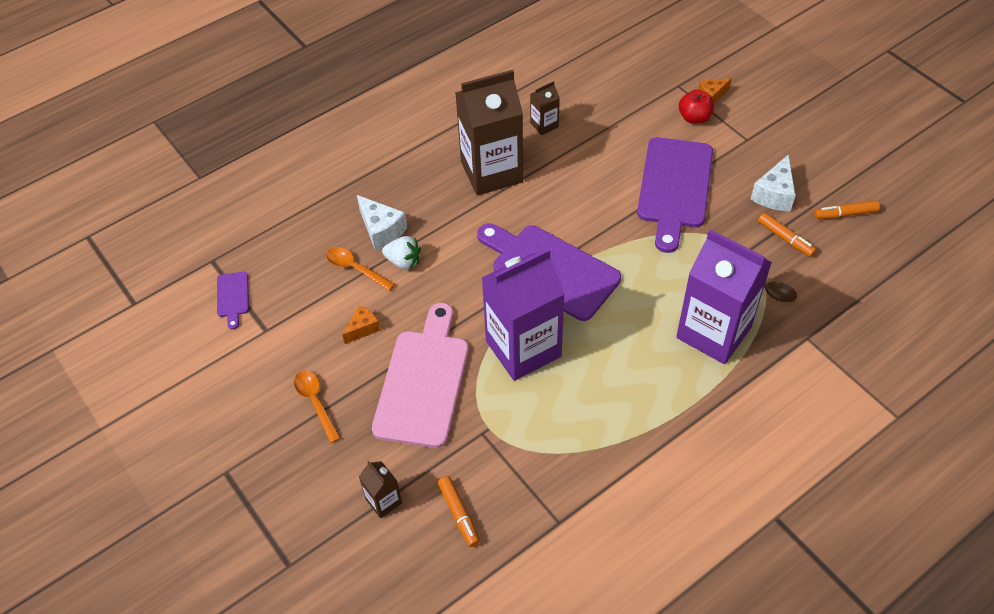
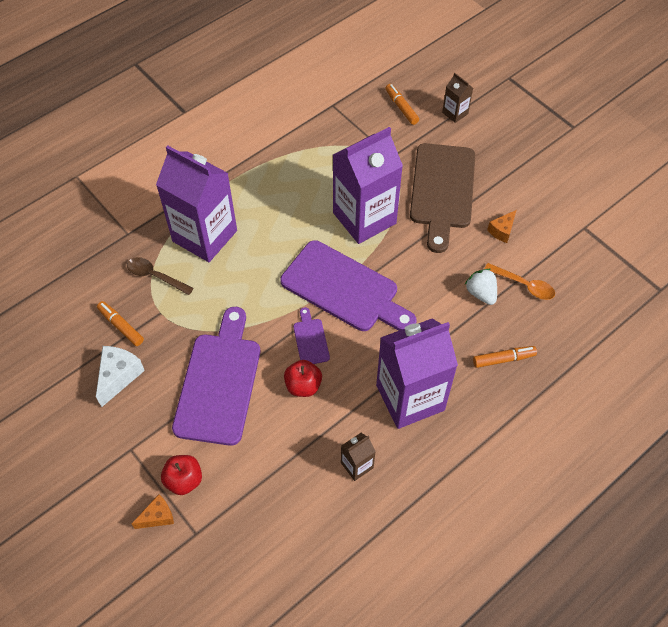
camera: 175 degrees right, 5 degrees up
(233, 297) = (625, 255): purple cutting board -> purple cutting board (310, 339)
(315, 402) = (523, 173): orange spoon -> none
(381, 230) = (509, 325): white cheese -> none
(403, 261) = (481, 293): white strawberry -> white strawberry turned 45 degrees clockwise
(423, 382) = (442, 190): pink cutting board -> brown cutting board
(491, 172) = (410, 397): brown carton -> purple carton
(592, 183) = (303, 386): none -> red apple
(845, 214) = (55, 355): orange marker -> orange marker (503, 359)

